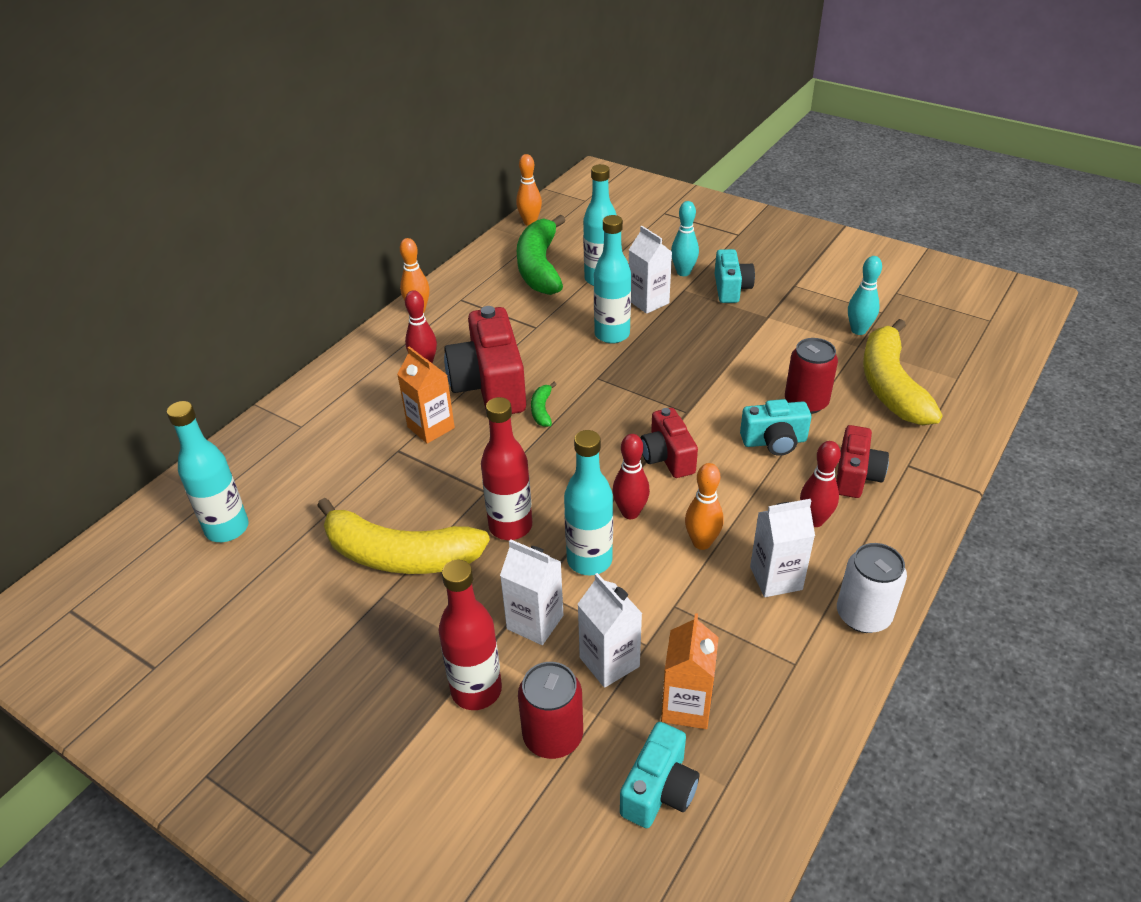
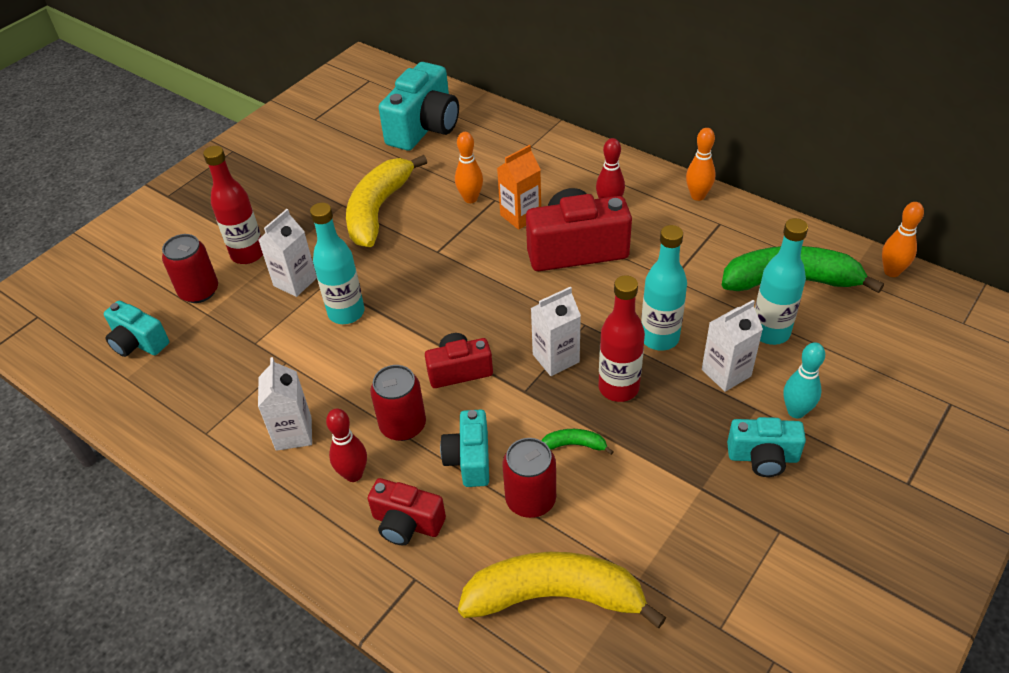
camera: 95 degrees right, 5 degrees up
(227, 528) = (424, 128): turquoise bottle -> turquoise camera
(510, 526) = (394, 267): red bottle -> red bottle (618, 388)
(542, 410) = (537, 284): green banana -> green banana (574, 445)
(609, 662) = (246, 321): white carton -> white carton (556, 358)
(630, 512) = (393, 340): red bowling pin -> none
(686, 706) = (194, 362): orange carton -> none
(701, 542) = (347, 386): orange bowling pin -> orange bowling pin (470, 199)
(745, 491) = (403, 425): none -> red can
(858, 330) = (673, 587): turquoise bowling pin -> none
(863, 615) = (235, 490): white can -> none

